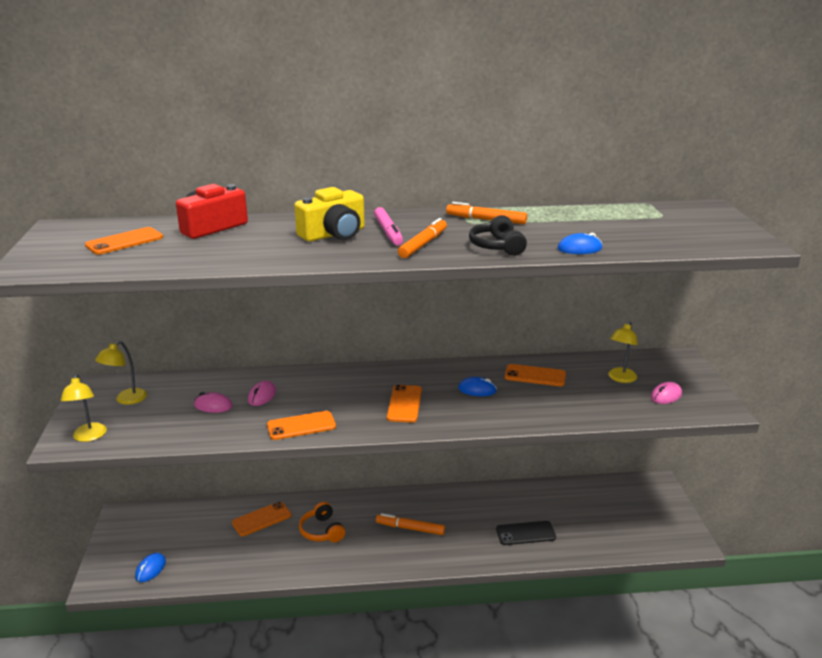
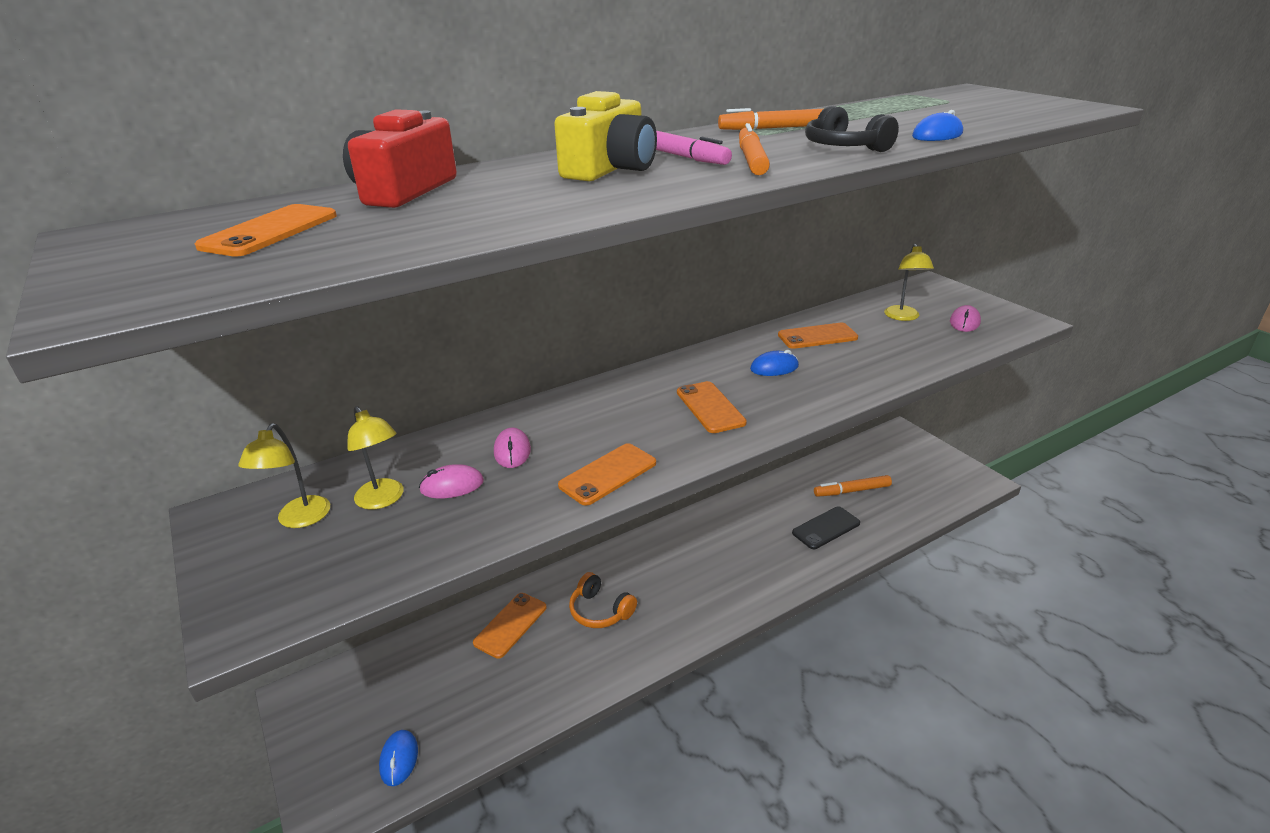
camera: 25 degrees left, 5 degrees up
(89, 437) = (280, 599): yellow lamp -> yellow lamp (383, 500)
(410, 528) = (701, 568): orange marker -> orange marker (852, 491)

